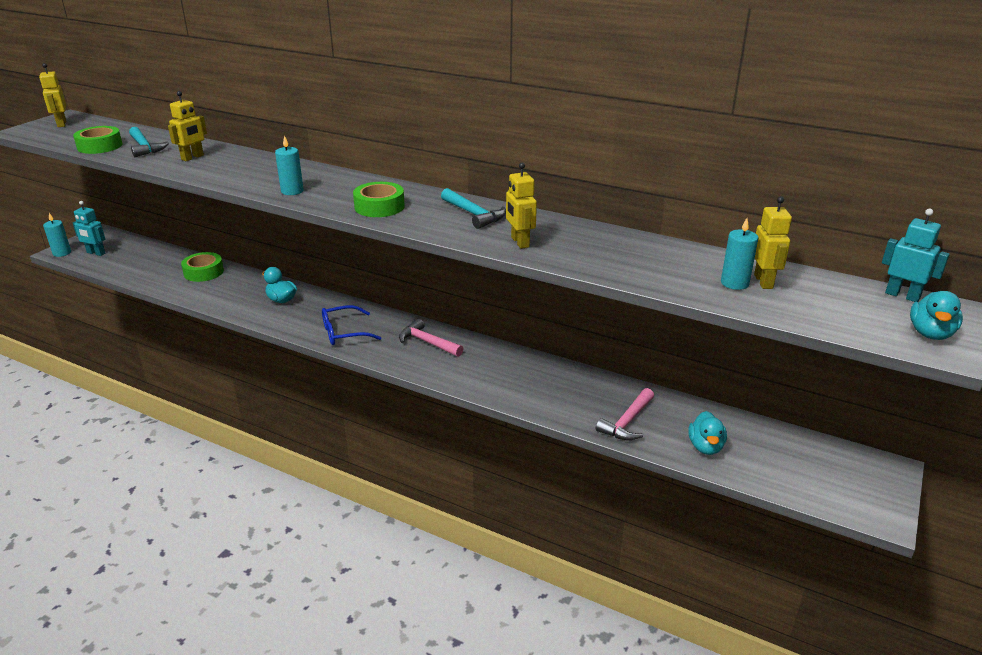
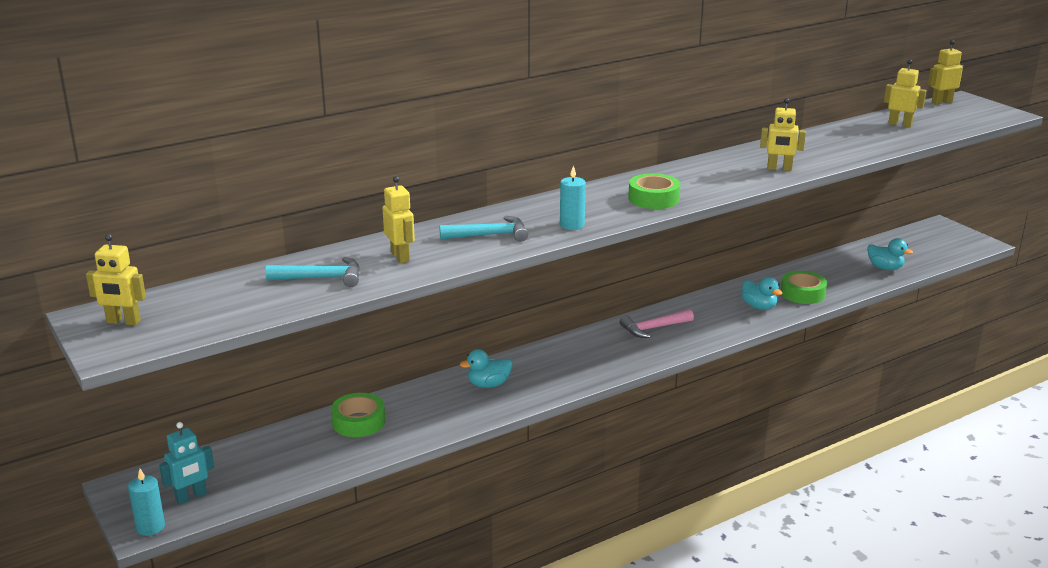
camera: 60 degrees left, 5 degrees down
(100, 146) = (274, 303): green tape -> green tape (803, 293)
(344, 333) = (596, 364): blue glasses -> none
(474, 214) = (708, 171): turquoise hammer -> turquoise hammer (489, 235)
(627, 422) = (838, 283): pink hammer -> none
(734, 283) = (897, 131): turquoise candle -> none
(902, 295) = (941, 102): turquoise robot -> yellow robot
(930, 333) = (990, 111): turquoise duck -> turquoise duck (759, 307)

